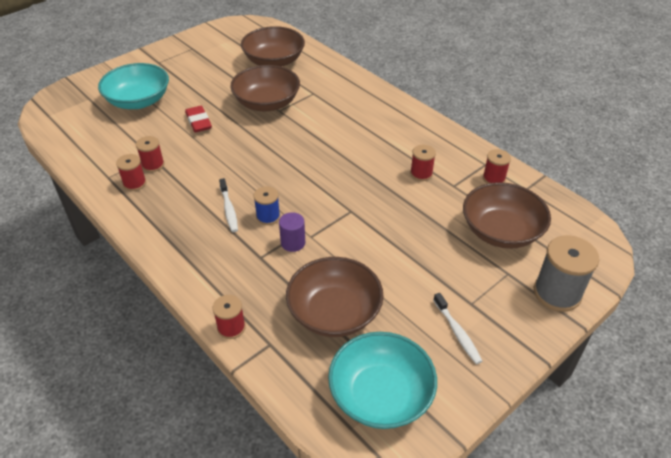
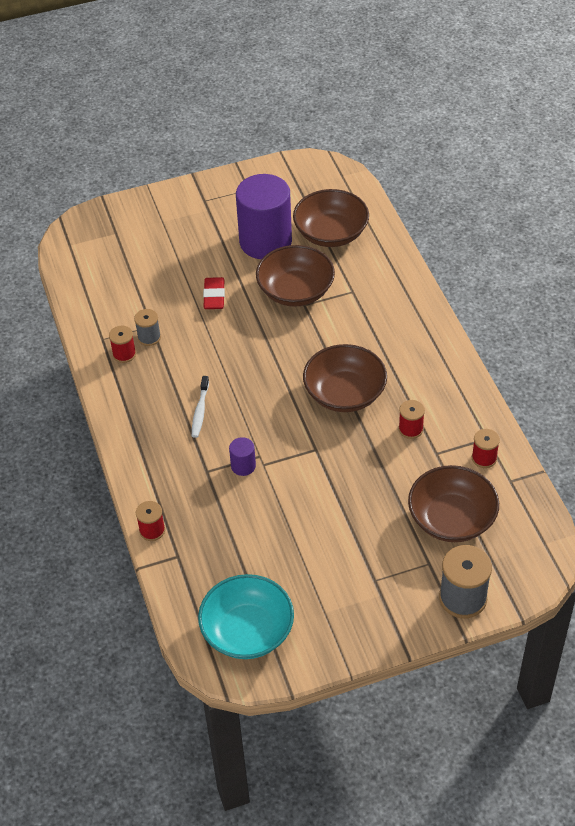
camera: 25 degrees right, 5 degrees up
(138, 101) = (164, 250): turquoise bowl -> none
(153, 165) = (149, 337): red spool -> grey spool
(224, 77) = (265, 242): none -> purple cylinder
(268, 217) = (233, 430): blue spool -> none
(334, 312) = (246, 546): brown bowl -> brown bowl (344, 393)
(457, 332) = (345, 602): white toothbrush -> none

